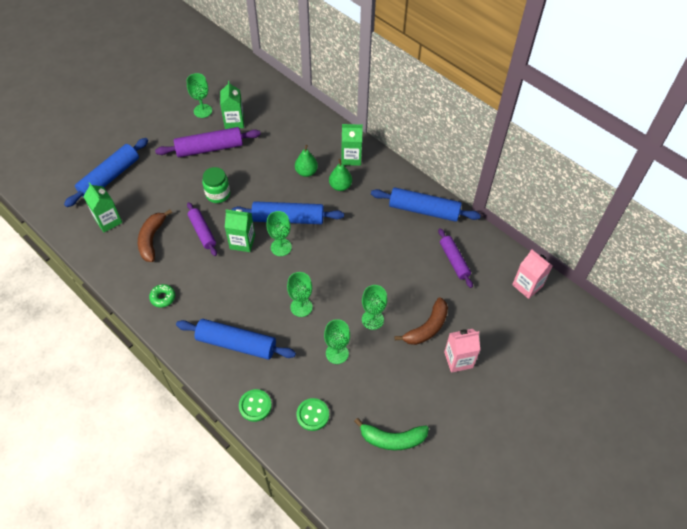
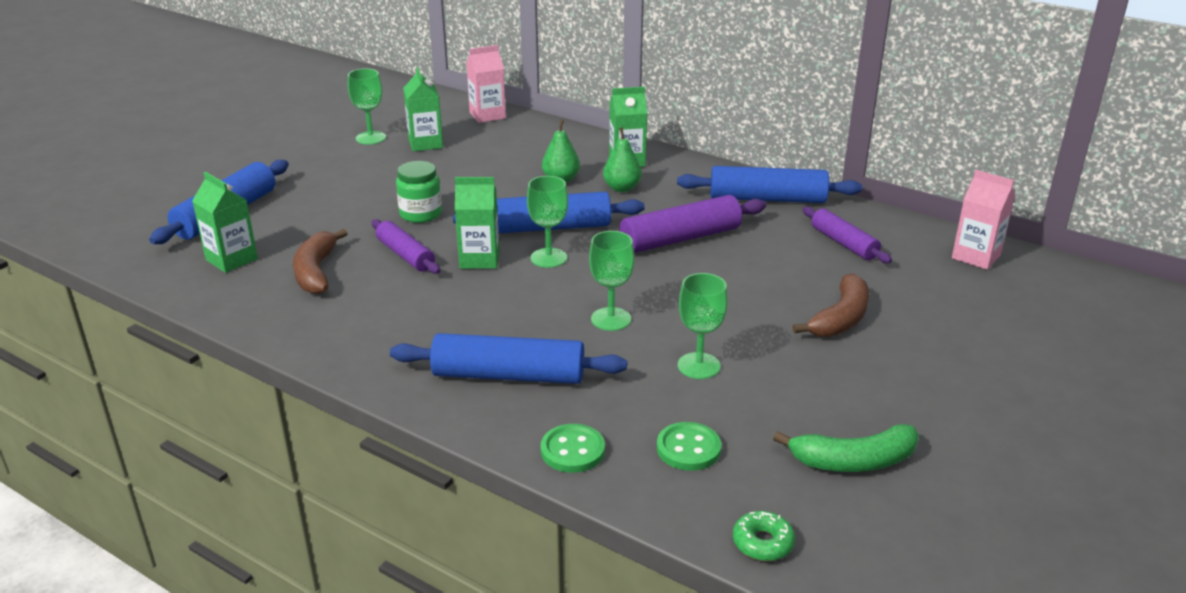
camera: 10 degrees left, 25 degrees down
(163, 297) = (353, 335): green donut -> green donut (762, 543)
(209, 148) = (392, 171): purple rolling pin -> purple rolling pin (680, 238)
(372, 319) = (742, 320): green goblet -> none
(458, 360) = (915, 349): pink carton -> pink carton (487, 115)

